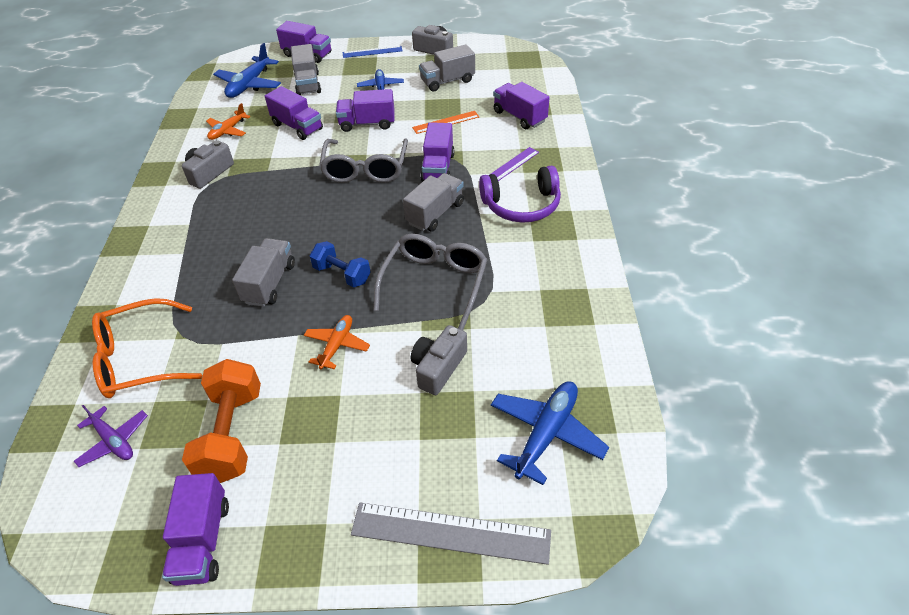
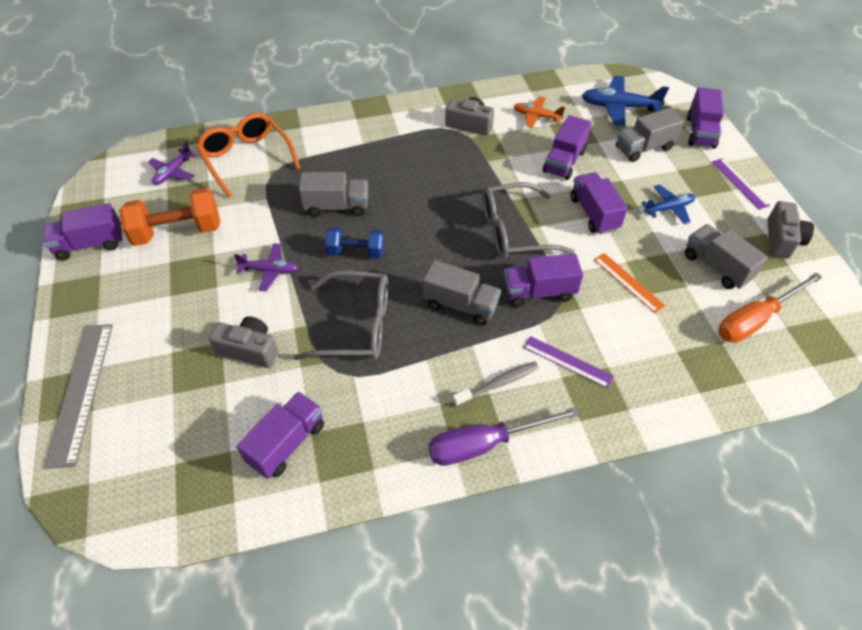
camera: 75 degrees right, 5 degrees up
(337, 345) = (270, 270): orange plane -> purple plane
(342, 274) = (356, 252): blue dumbbell -> blue dumbbell turned 75 degrees clockwise
(372, 52) = (740, 183): blue ruler -> purple ruler
(499, 78) = (755, 319): none -> orange screwdriver
(519, 116) = (676, 356): purple truck -> purple truck (287, 443)
(521, 205) = (498, 384): purple headphones -> grey toothbrush
(546, 434) = (175, 450): blue plane -> none
(574, 220) = (485, 444): none -> purple screwdriver

